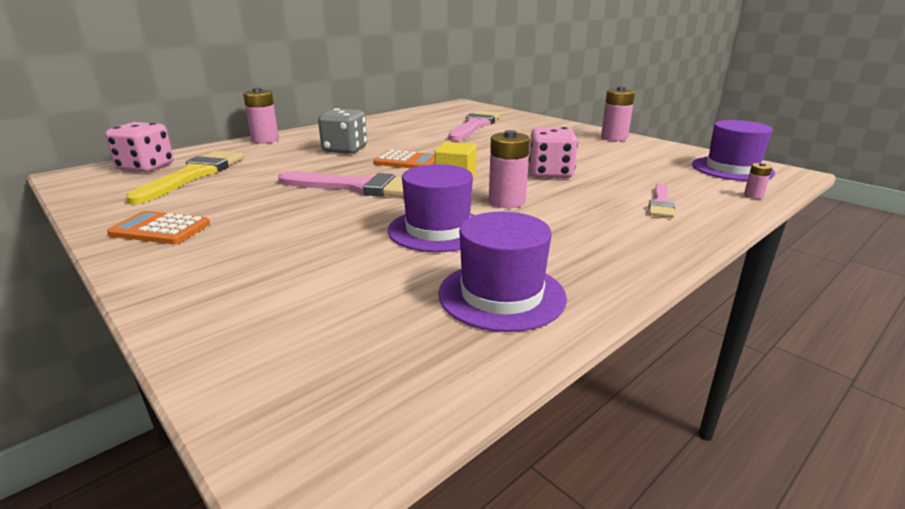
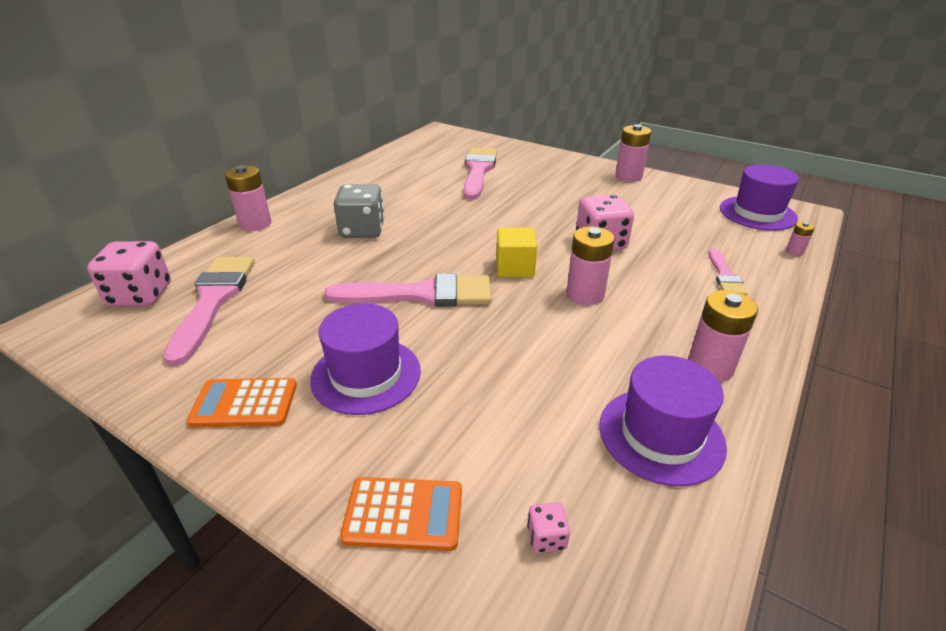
camera: 15 degrees left, 10 degrees up
(194, 175) = (213, 300): yellow brush -> pink brush
(328, 342) = (546, 537): none -> pink dice
(407, 161) = (444, 243): orange calculator -> orange calculator (403, 514)
(438, 230) = (545, 350): purple hat -> purple hat (366, 375)
(593, 259) = (710, 367): none -> pink battery

